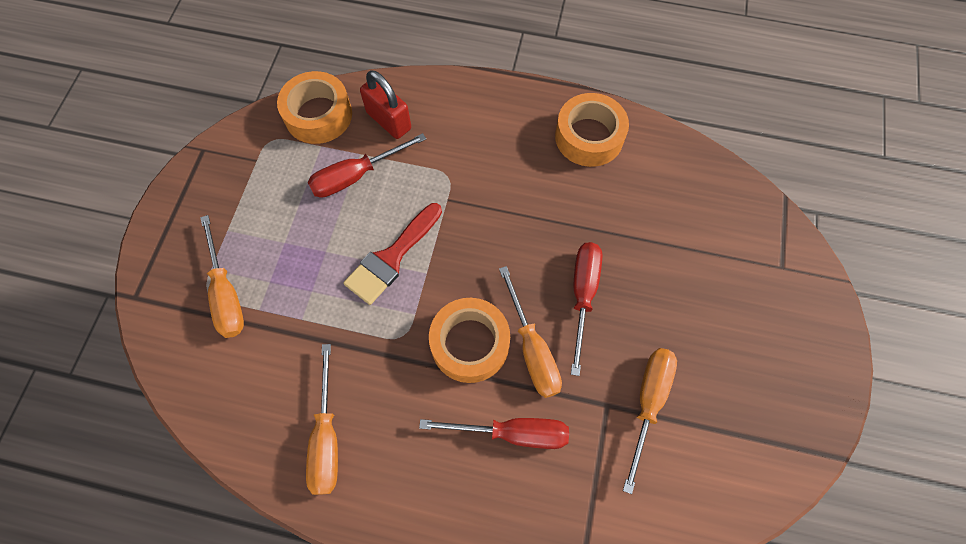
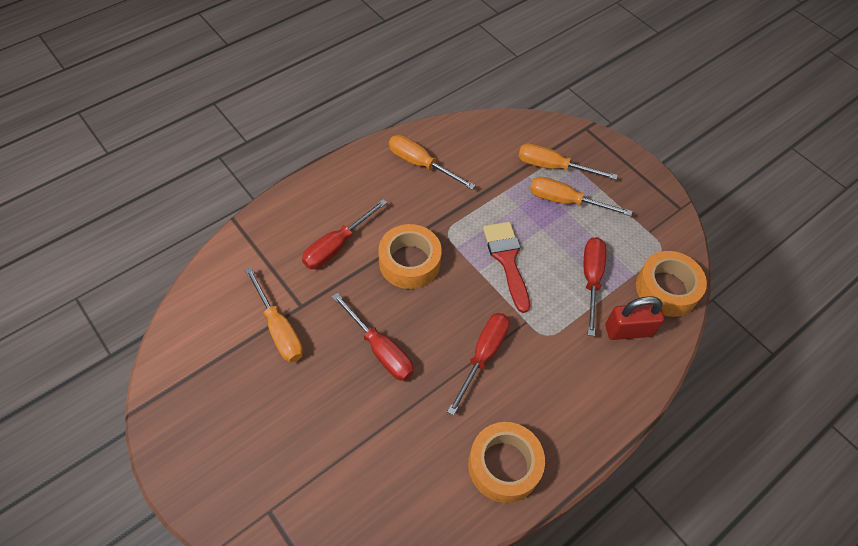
camera: 125 degrees right, 10 degrees down
(512, 210) = (483, 355): none -> red screwdriver
(532, 349) = (374, 292): orange screwdriver -> orange screwdriver (565, 201)

